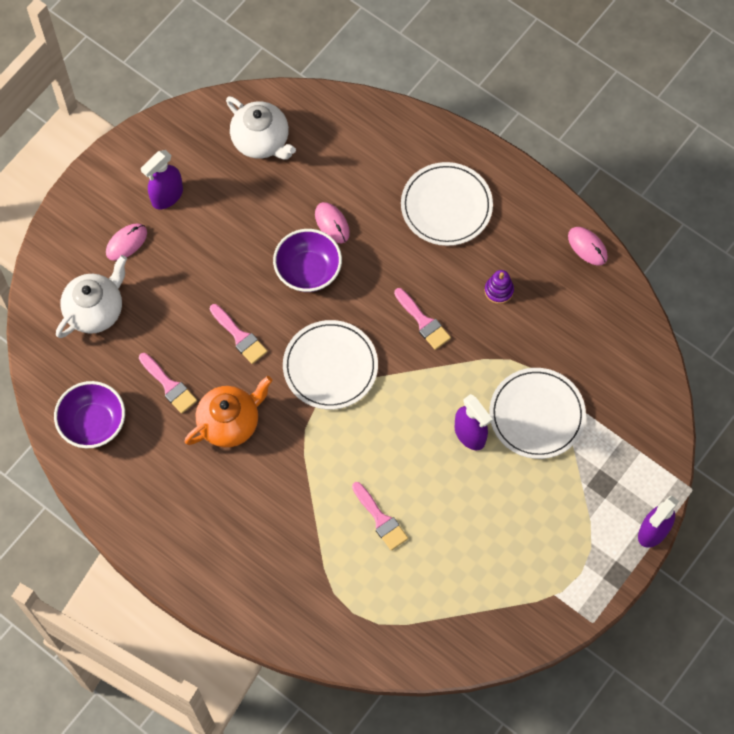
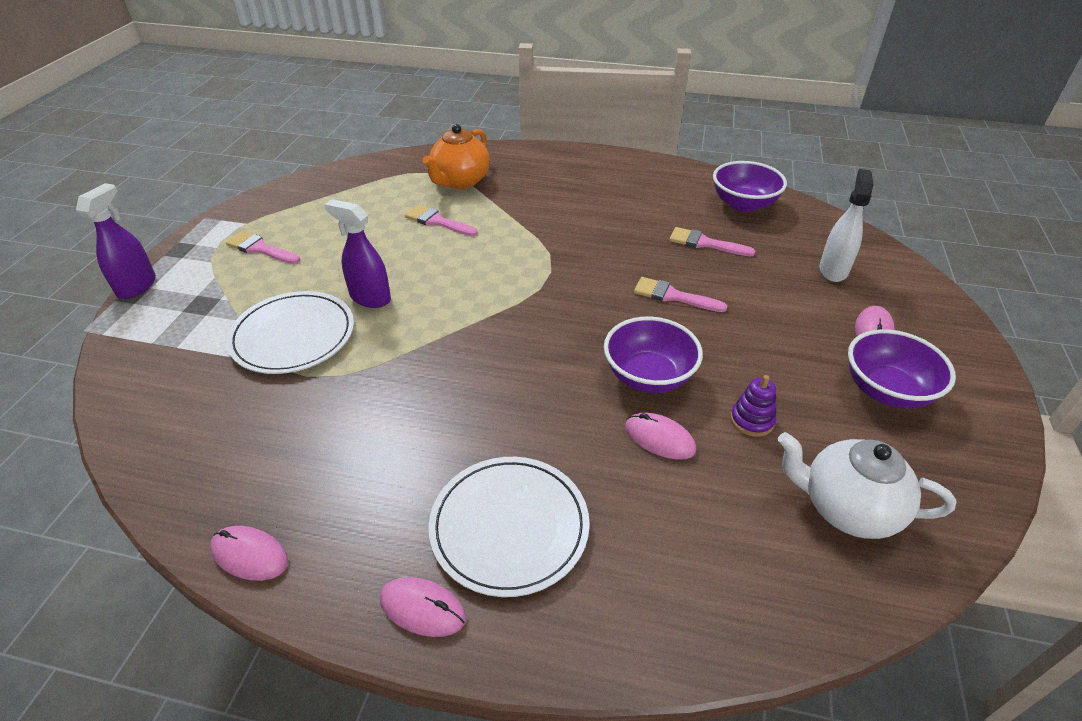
camera: 155 degrees right, 25 degrees down
(95, 310) = (833, 270): white teapot -> white spray bottle
(167, 196) = (886, 391): purple spray bottle -> purple bowl
(230, 422) = (625, 237): orange teapot -> orange teapot (460, 181)
(330, 366) = (557, 303): white plate -> none
(423, 322) = (472, 375): pink brush -> pink brush (260, 249)
(499, 290) = (382, 442): purple stacking toy -> purple stacking toy (752, 420)
(506, 182) = (422, 608): none -> pink mouse

